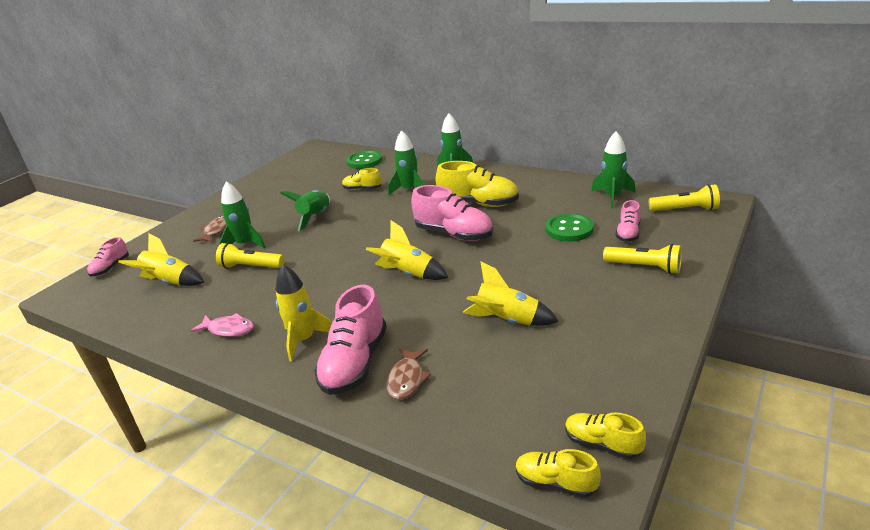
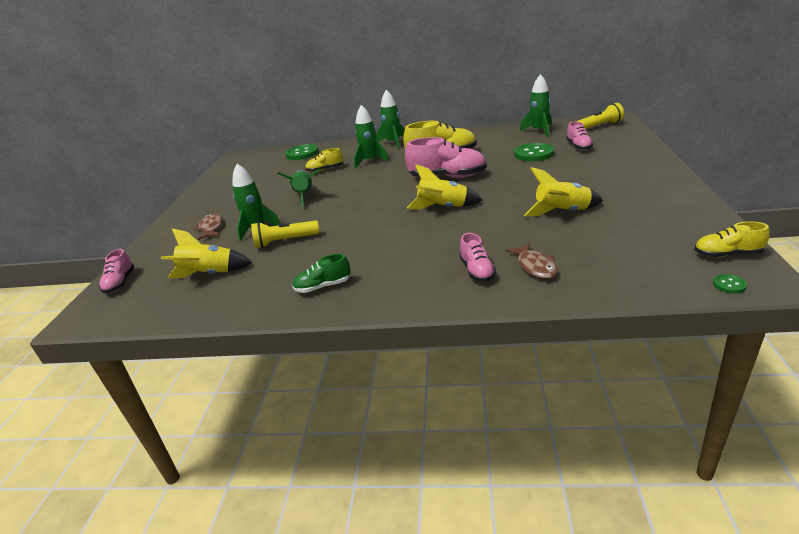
camera: 25 degrees left, 0 degrees up
(228, 329) = (323, 286): pink fish -> green shoe
(303, 340) = (409, 271): yellow rocket -> none
(355, 363) = (477, 271): pink shoe -> pink shoe, size x0.55
(555, 483) = (729, 285): yellow shoe -> green button
(644, 267) = (616, 160): yellow flashlight -> none

